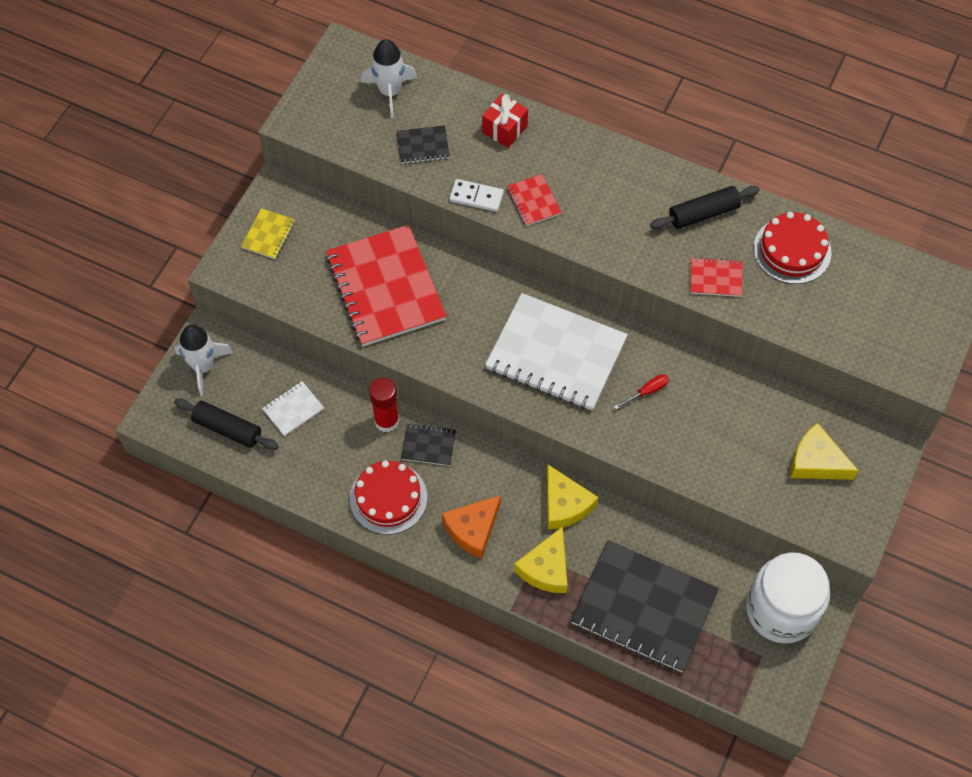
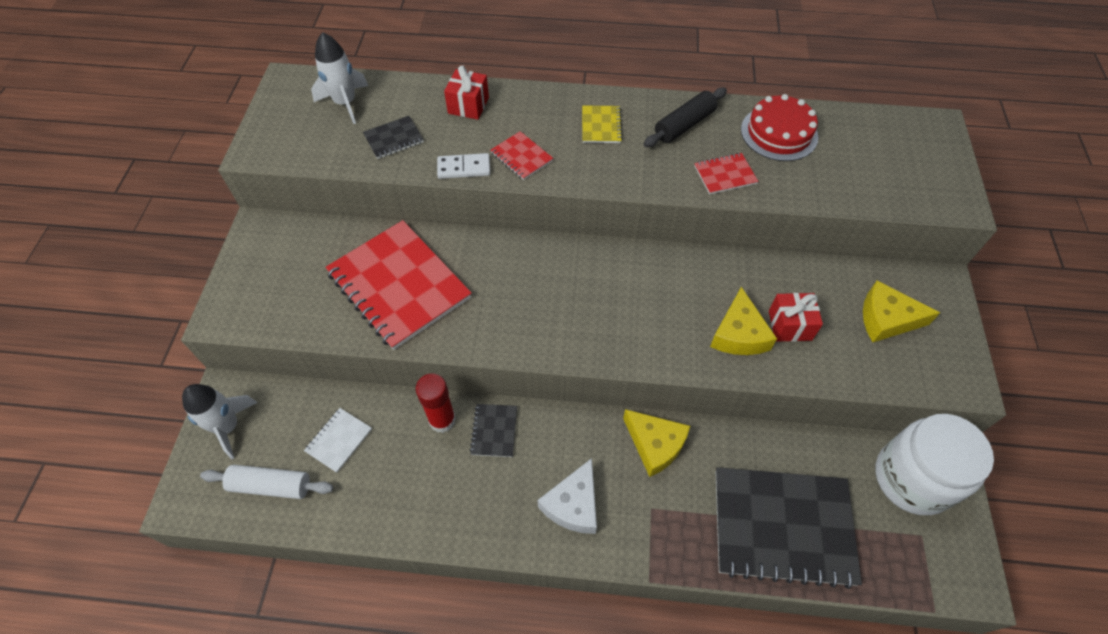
camera: 20 degrees left, 5 degrees down
(227, 428) = (271, 485): black rolling pin -> white rolling pin
(268, 235) = (260, 271): yellow notebook -> yellow notebook (601, 126)
(388, 498) = (471, 502): red cake -> none
(428, 445) = (494, 431): black notebook -> black notebook turned 75 degrees counterclockwise
(473, 529) = (573, 504): orange cheese -> white cheese
(546, 568) = (666, 520): yellow cheese -> yellow cheese (739, 334)
(556, 354) = (594, 296): white notebook -> none
(647, 391) = (697, 304): red screwdriver -> none
(722, 438) = (790, 325): none -> red gift

